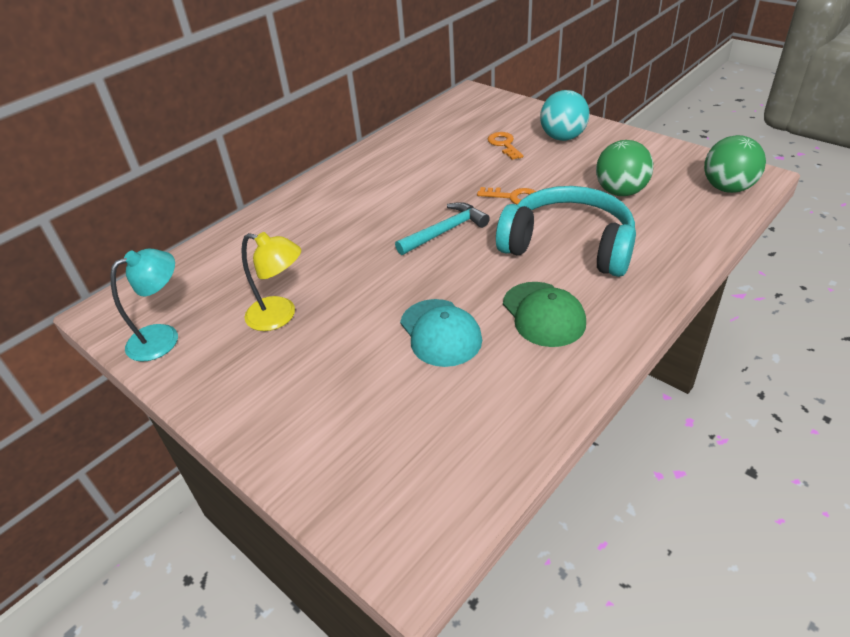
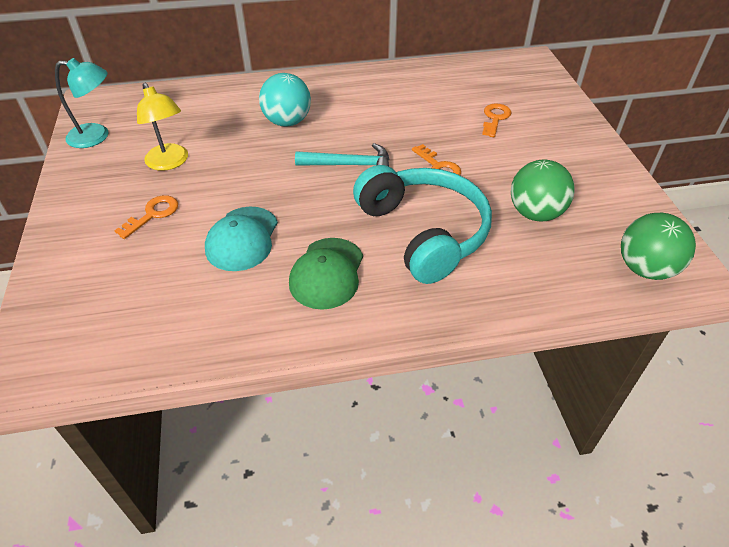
camera: 35 degrees right, 5 degrees up
(330, 364) = (153, 214): none -> orange key
(562, 137) = (555, 138): turquoise ball -> turquoise ball (287, 122)

